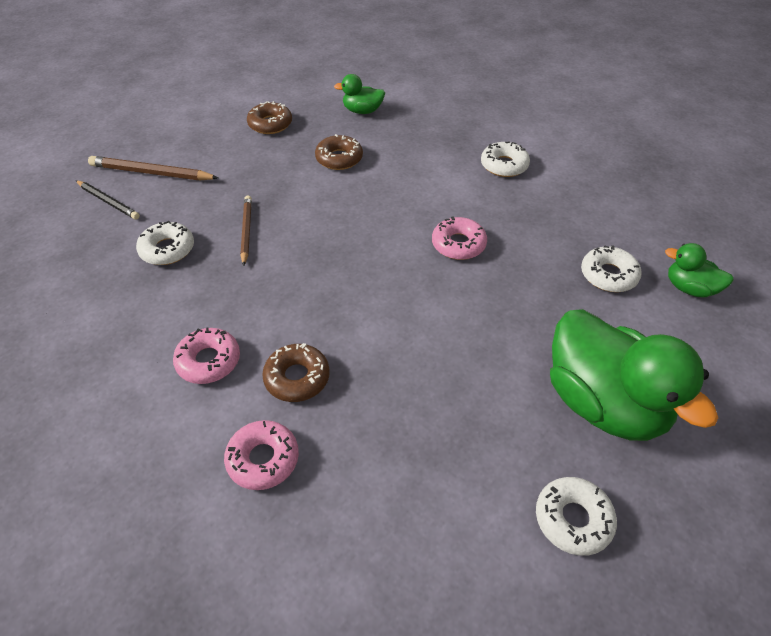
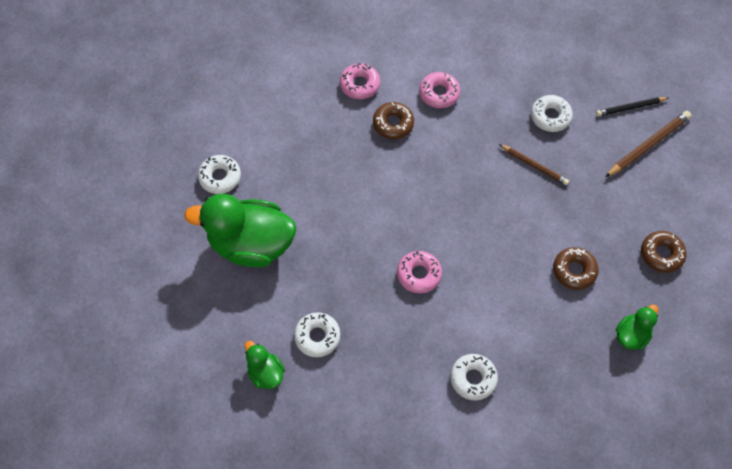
camera: 130 degrees right, 15 degrees up
(689, 288) = (265, 372): green duck -> green duck turned 105 degrees counterclockwise

